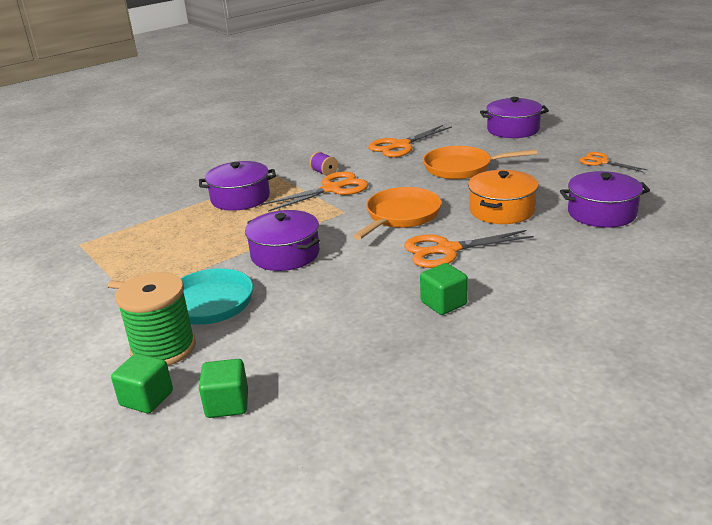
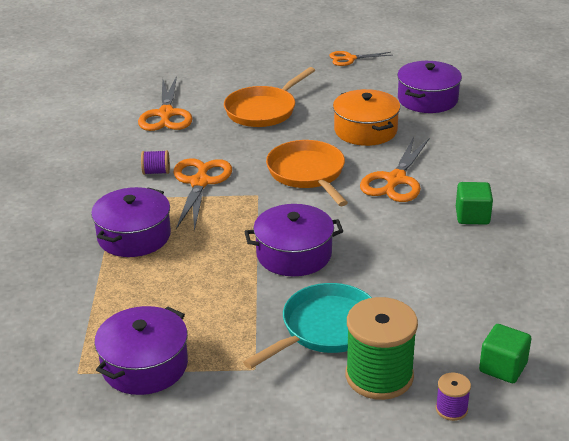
camera: 55 degrees left, 5 degrees up
(146, 398) = (451, 409): green cube -> purple spool
(513, 129) = (229, 57): purple pot -> purple pot (145, 365)

